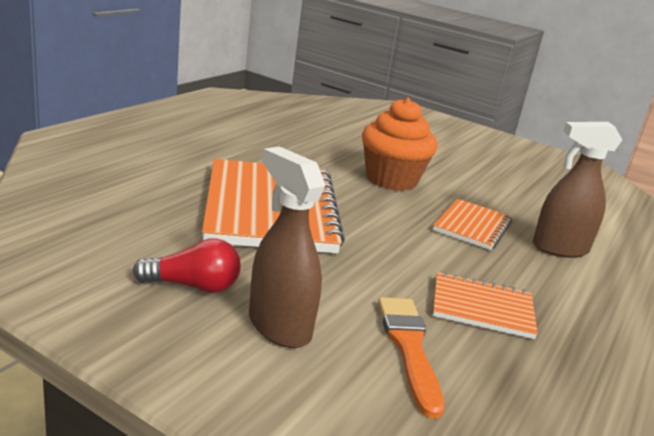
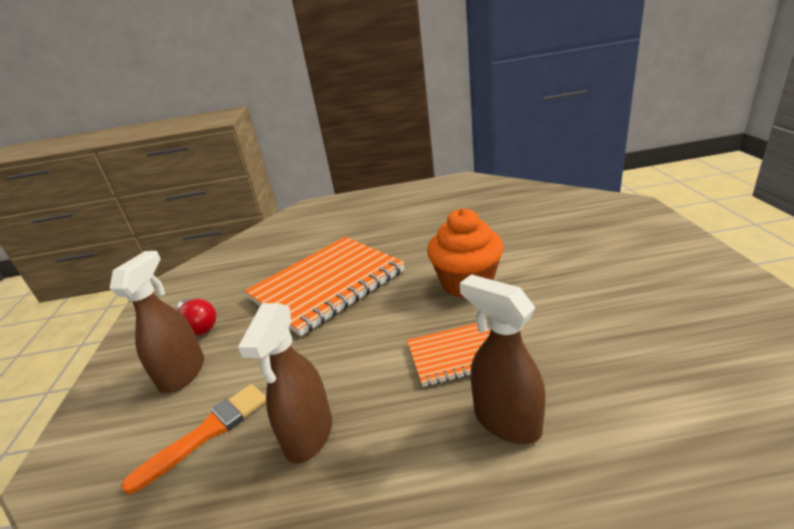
camera: 60 degrees right, 5 degrees up
(482, 308) = (309, 435): orange notebook -> brown spray bottle

